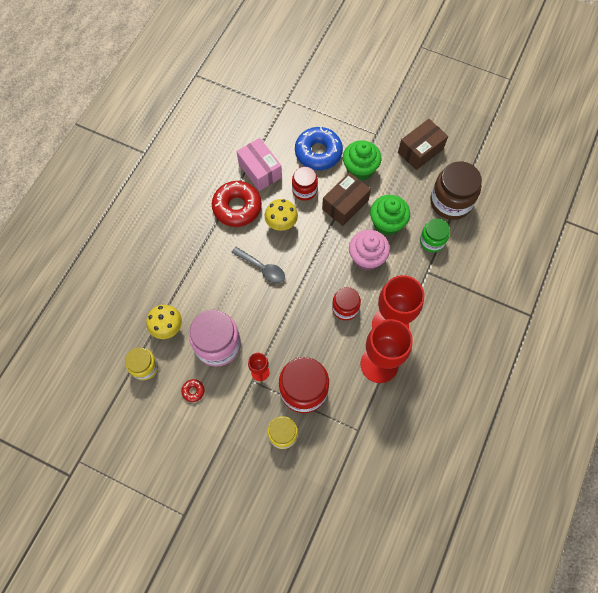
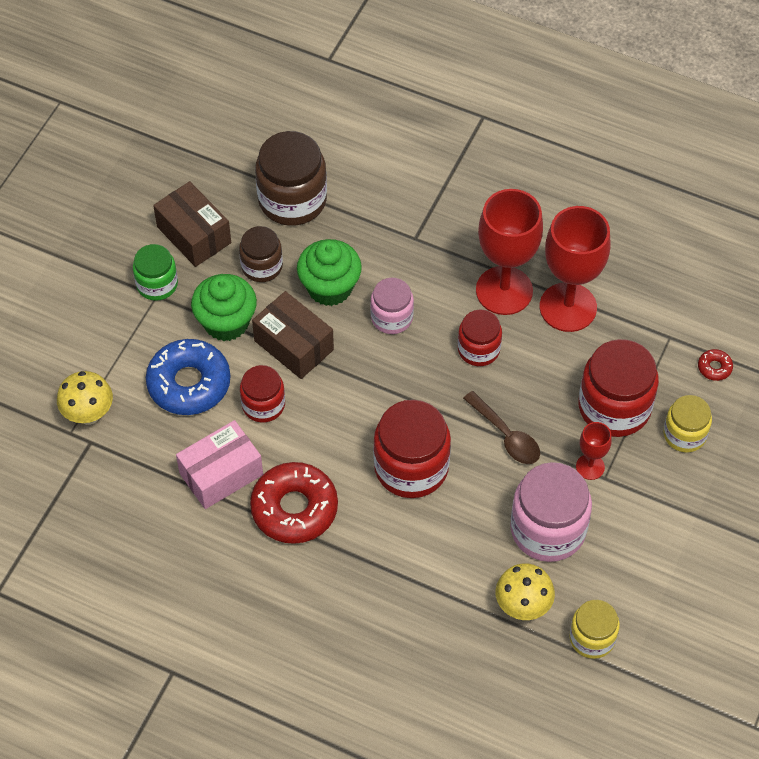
camera: 90 degrees left, 10 degrees down
(193, 391) = (627, 562): red donut -> red donut (714, 367)
(262, 268) = (411, 467): grey spoon -> red jar
(281, 224) = (329, 439): yellow mushroom -> yellow mushroom (89, 414)
(283, 322) = (506, 435): none -> brown spoon
(367, 258) = (391, 317): pink cupcake -> pink jar
(400, 186) = (262, 266): none -> brown jar
(432, 241) = (362, 229): green jar -> green jar (157, 284)

